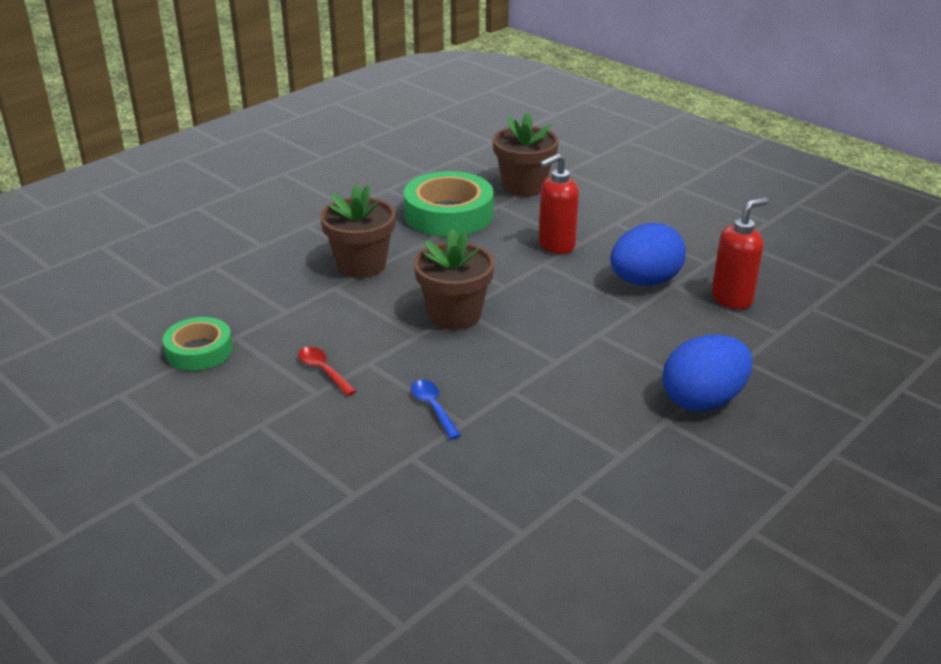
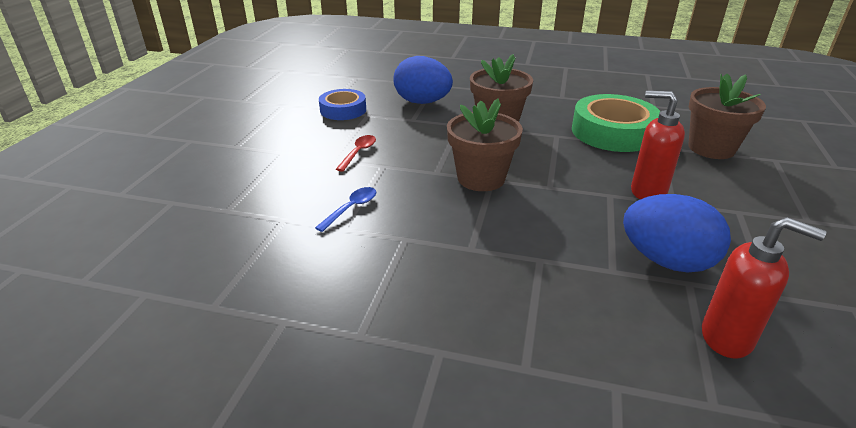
camera: 60 degrees right, 0 degrees up
(199, 351) = (343, 110): green tape -> blue tape
(703, 400) = (501, 371): blue egg -> blue egg (422, 102)

